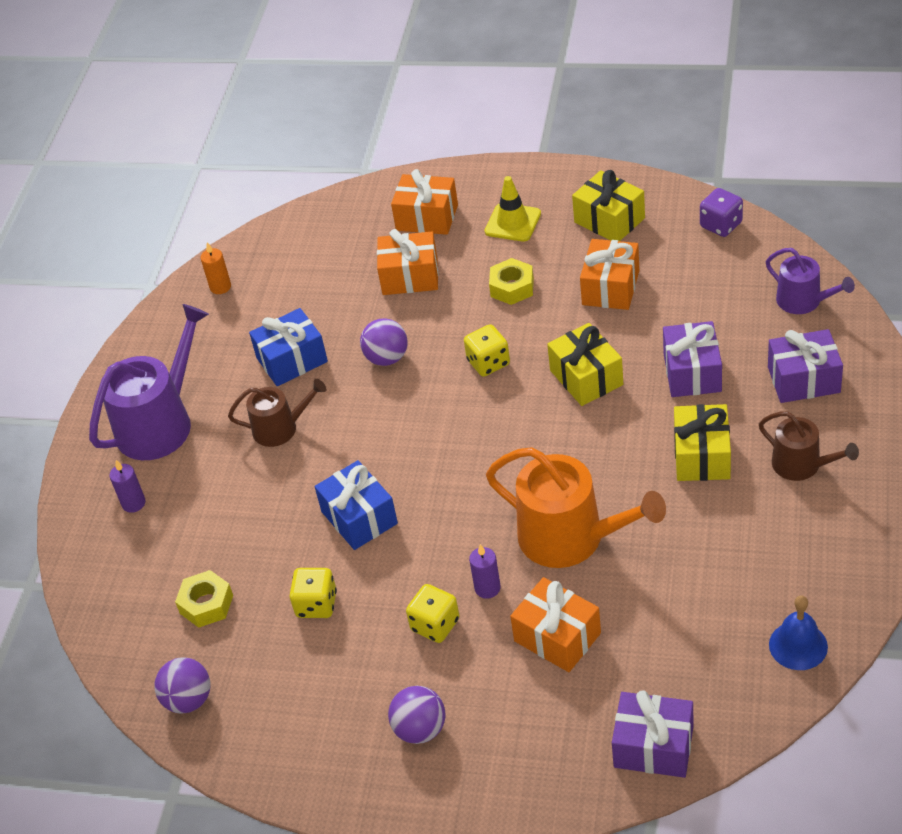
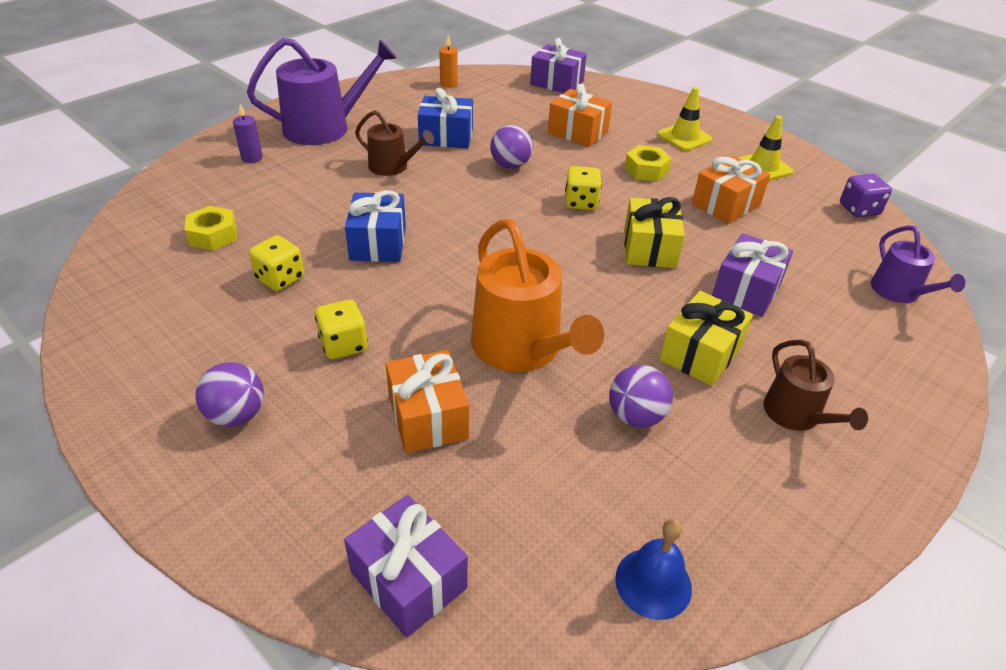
camera: 25 degrees right, 5 degrees down
(188, 700) = (120, 285): purple ball -> purple ball (635, 416)
(427, 218) = (624, 109): orange gift -> none
(487, 588) = (414, 344): purple candle -> none
(609, 220) = (763, 167): yellow gift -> yellow traffic cone
(803, 379) = (853, 348): purple gift -> purple gift (557, 83)

